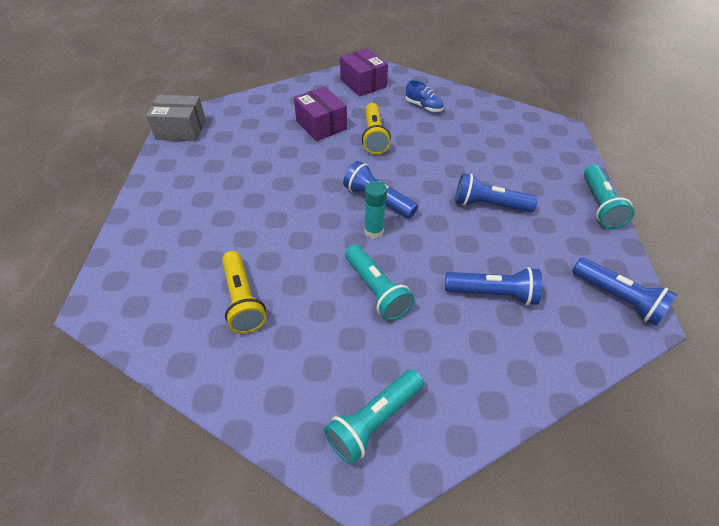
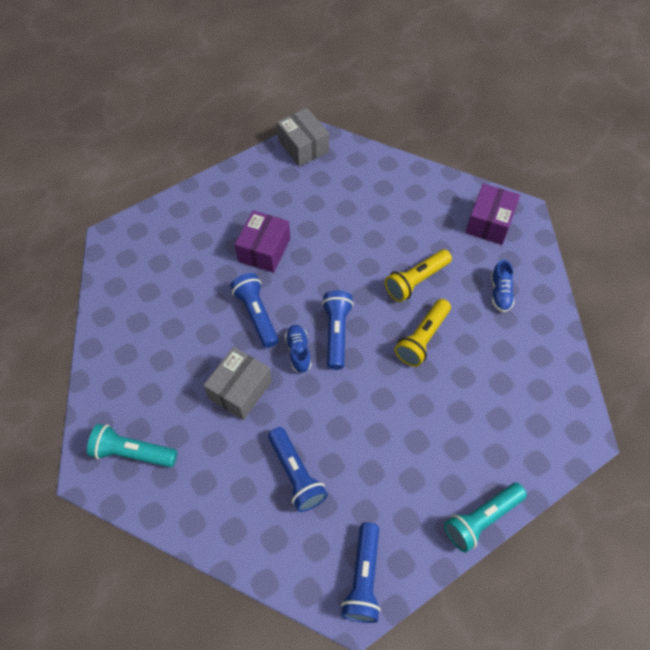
camera: 55 degrees right, 10 degrees up
(242, 300) = (172, 313): yellow flashlight -> yellow flashlight (422, 338)
(321, 125) = (395, 232): purple box -> purple box (264, 250)
(374, 231) = (298, 352): turquoise glue stick -> blue shoe
(376, 290) = (240, 390): turquoise flashlight -> grey box
(489, 205) = (401, 421): blue flashlight -> blue flashlight (256, 315)

